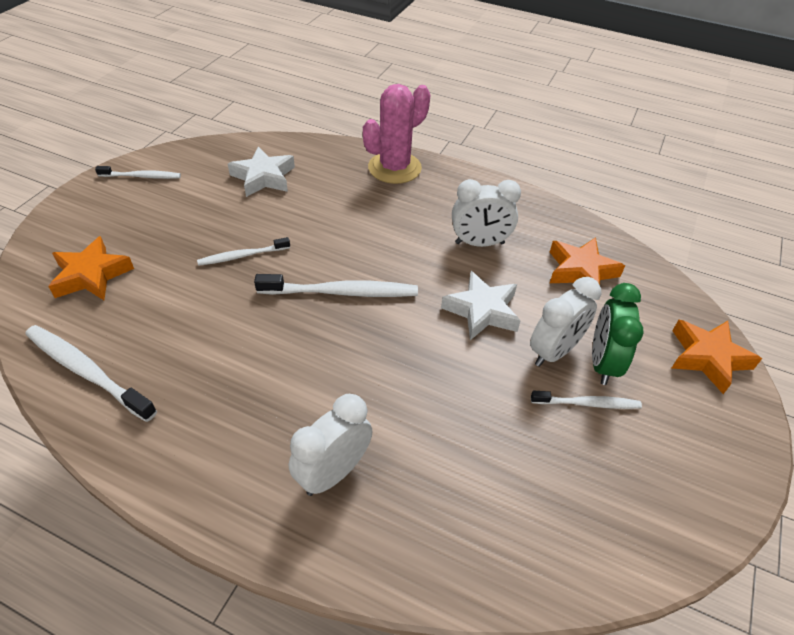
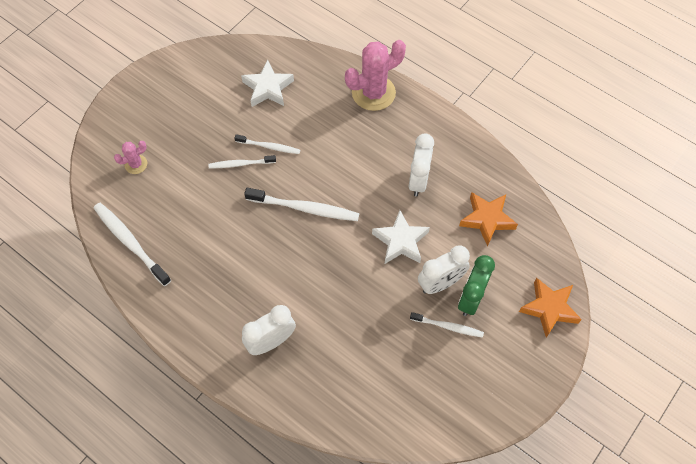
camera: 15 degrees right, 15 degrees up
(91, 275) = (136, 164): orange star -> pink cactus
(141, 176) = (176, 74): white toothbrush -> white toothbrush (269, 147)
(479, 243) = (418, 180): white clock -> white clock turned 90 degrees counterclockwise

